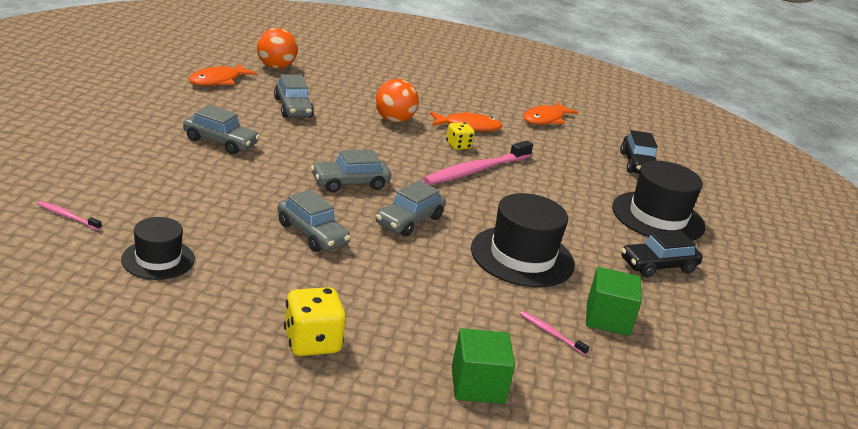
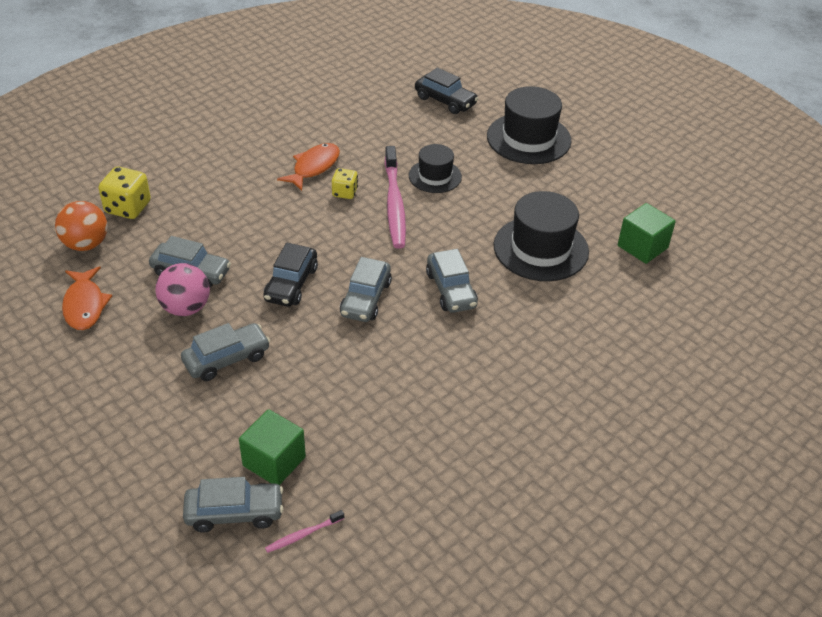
camera: 50 degrees left, 15 degrees up
(158, 259) = (419, 490): black hat -> black hat (435, 176)
(255, 115) = (186, 308): none -> pink ball
(312, 234) = (436, 364): grey car -> grey car (234, 513)
(312, 342) = (591, 434): yellow dice -> yellow dice (128, 208)
(394, 120) = (267, 211): orange ball -> none
(477, 385) = (685, 361): green cube -> green cube (274, 461)
(545, 119) = (334, 110): orange fish -> none
(550, 333) = (644, 288): pink toothbrush -> none
(658, 266) = (592, 180): black car -> black car (291, 284)

